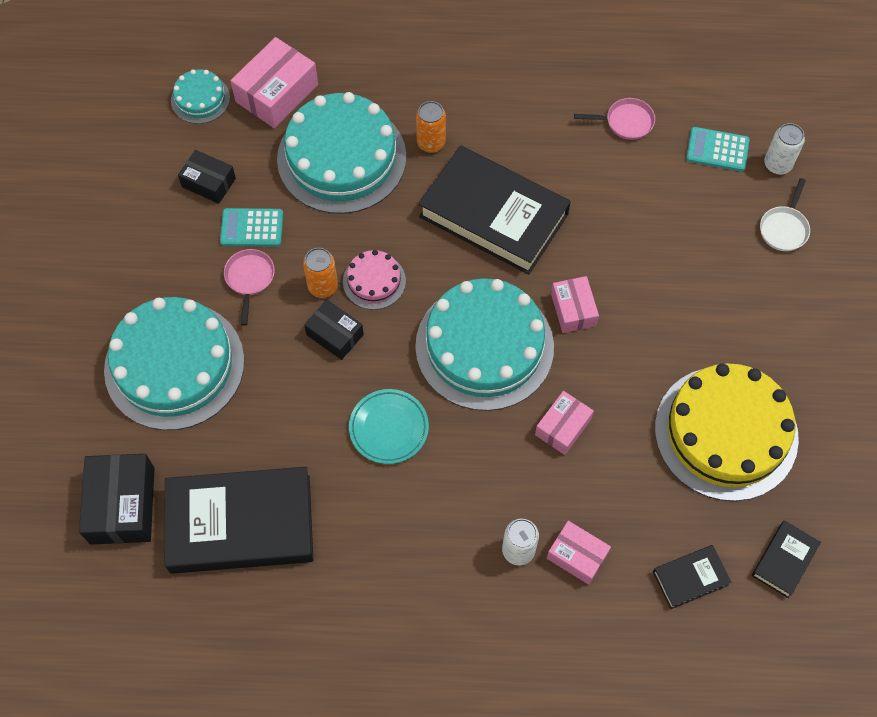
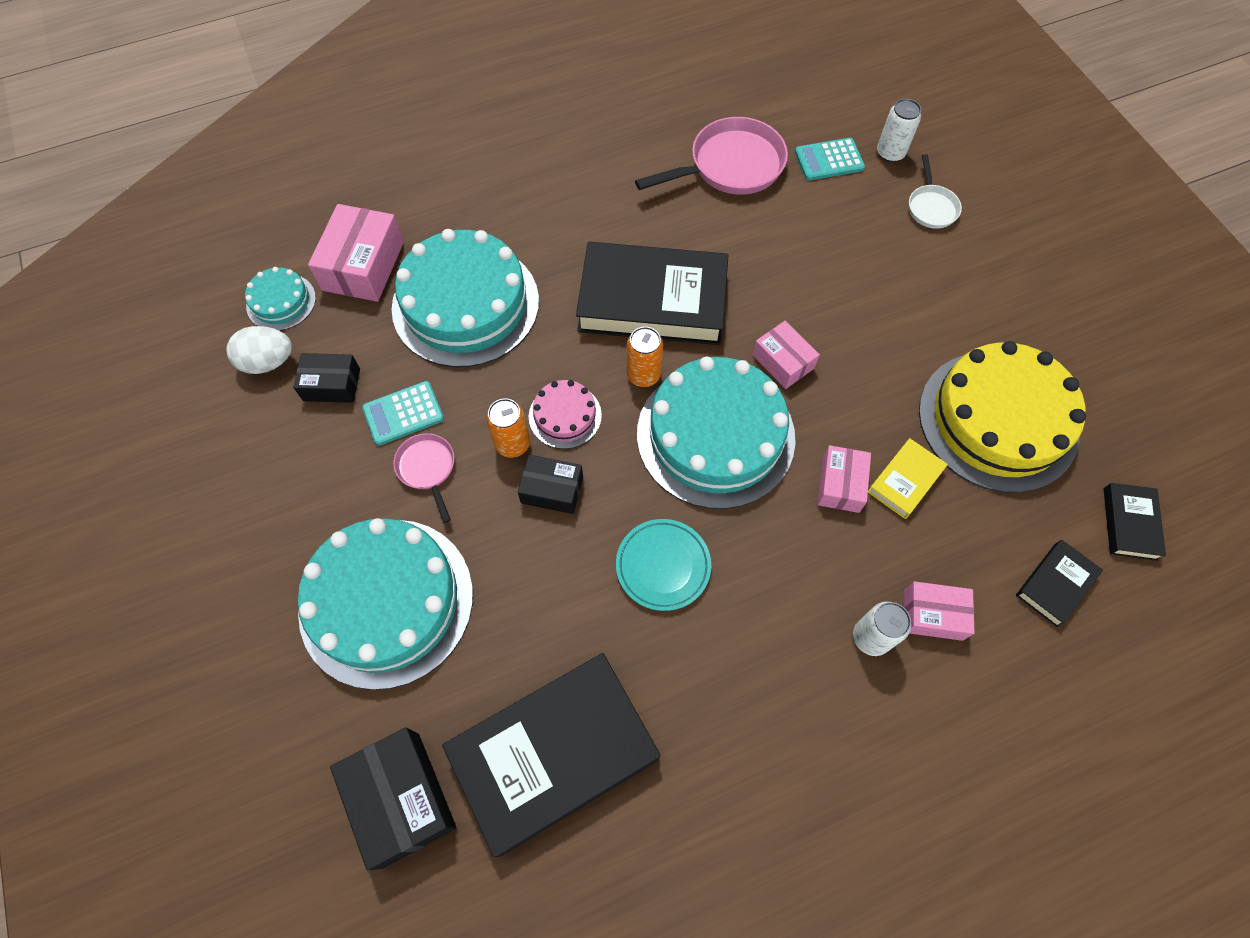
camera: 25 degrees left, 0 degrees up
(170, 145) = (268, 362): none -> white egg
(431, 143) = (551, 255): orange can -> orange can (643, 375)
(617, 447) = (905, 481): none -> yellow book
(625, 122) = (730, 166): pink pan -> pink pan, size x1.86

